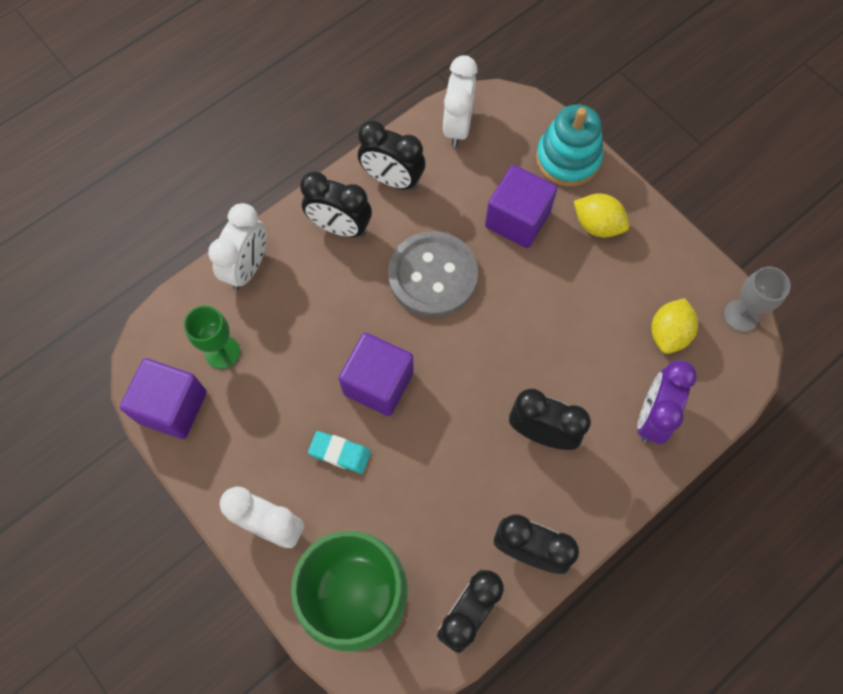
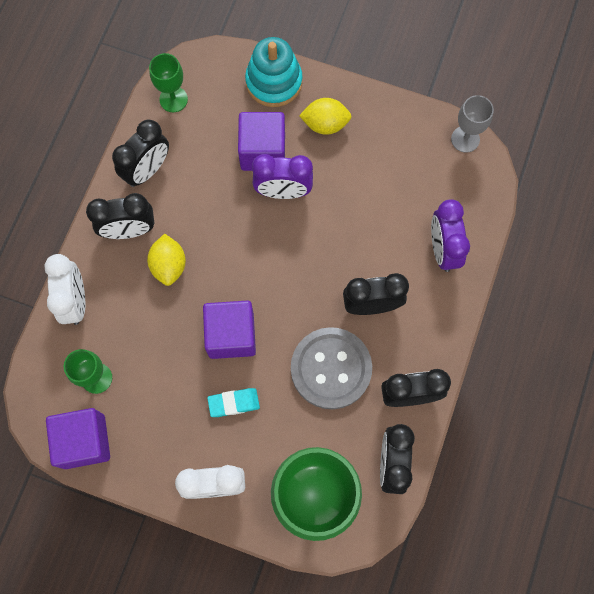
camera: 30 degrees left, 5 degrees up
(392, 180) = (147, 170): black clock -> black clock turned 45 degrees counterclockwise
(432, 276) = (224, 230): grey button -> grey button (331, 369)
(457, 126) = (173, 99): white clock -> green goblet
(515, 269) = (283, 191): none -> purple clock
(668, 334) = (421, 181): yellow lemon -> yellow lemon (169, 265)

